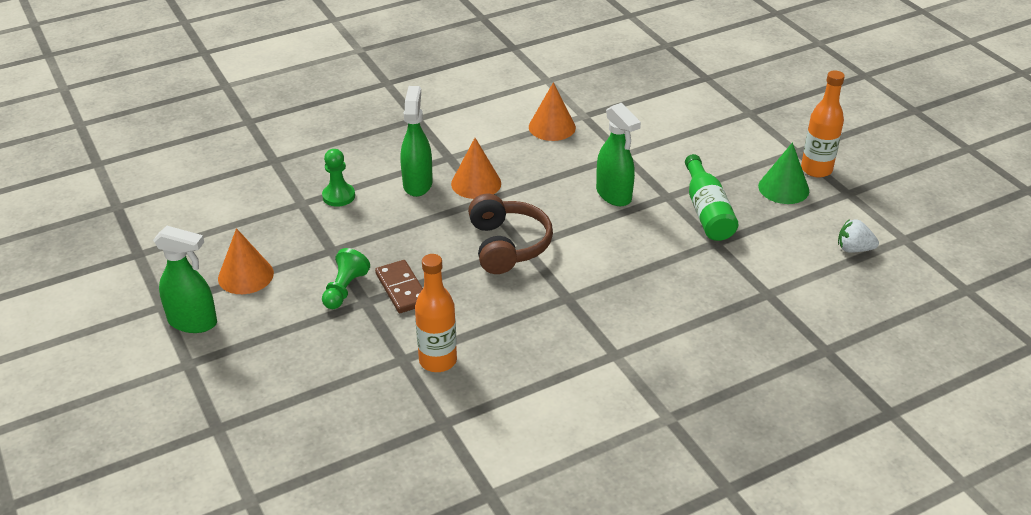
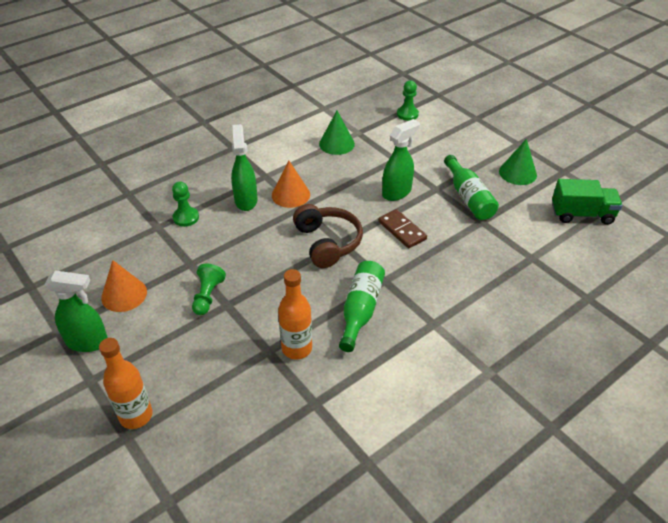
camera: 10 degrees left, 5 degrees up
(402, 289) = (253, 290): brown domino -> brown domino (402, 230)
(527, 328) = (360, 310): none -> green bottle
(552, 127) = (336, 144): orange cone -> green cone
(614, 195) = (397, 192): green spray bottle -> green spray bottle turned 90 degrees counterclockwise
(657, 99) = (407, 114): none -> green pawn
(816, 169) = (536, 156): orange bottle -> orange bottle (136, 416)
(854, 249) = (582, 214): white strawberry -> green truck

